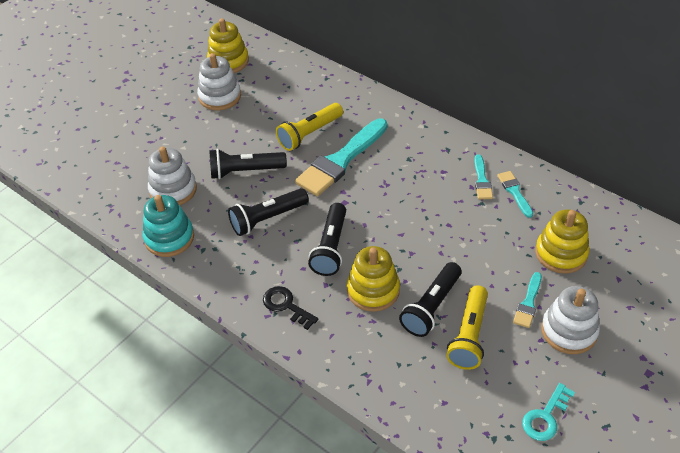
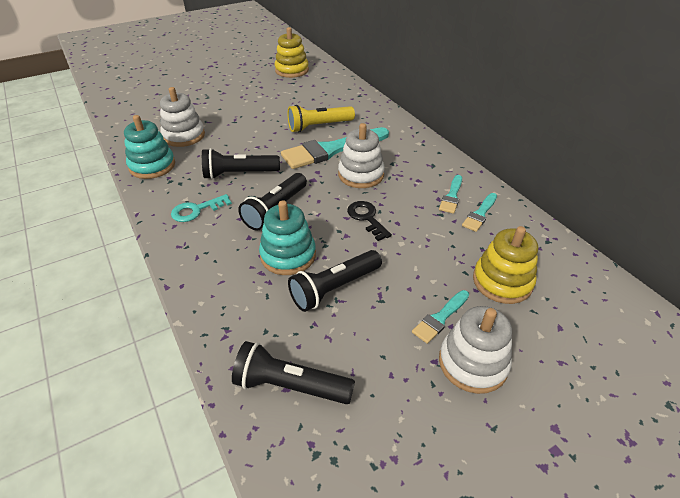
camera: 20 degrees right, 5 degrees down
(220, 96) = (268, 88): white stacking toy -> white stacking toy (361, 175)
(245, 171) = (248, 138): black flashlight -> black flashlight (290, 385)
(286, 306) = (201, 243): black key -> black key (366, 218)
(373, 290) = (288, 255): yellow stacking toy -> turquoise stacking toy
(469, 335) = (356, 328): yellow flashlight -> none
(514, 192) = (480, 214): turquoise brush -> turquoise brush turned 150 degrees counterclockwise
(545, 417) = (393, 453): turquoise key -> turquoise key (196, 210)

